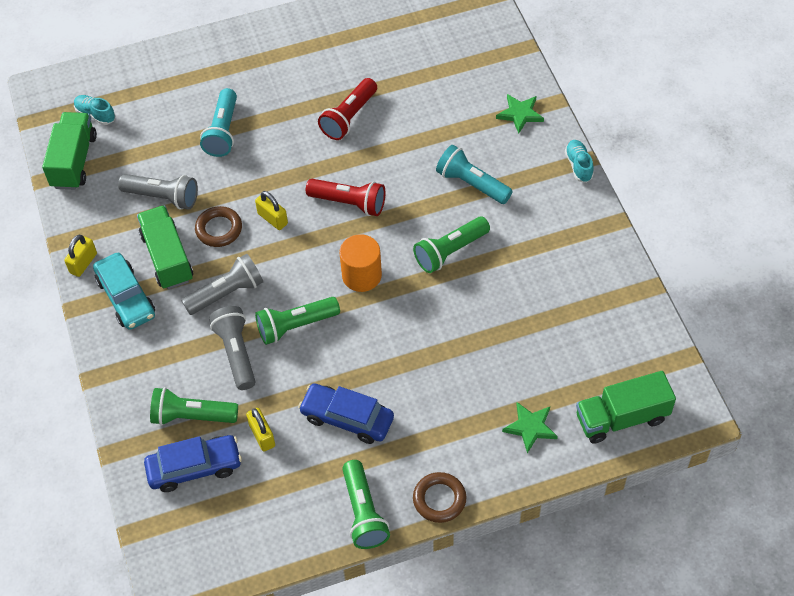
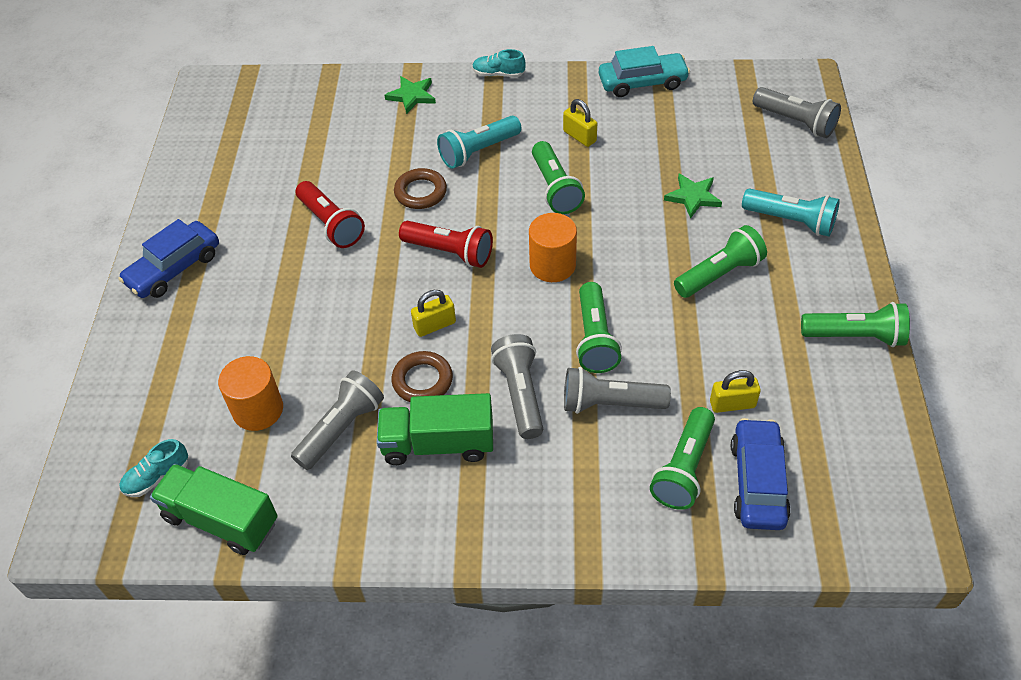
camera: 70 degrees left, 5 degrees down
(83, 263) = (399, 543): yellow padlock -> yellow padlock (579, 136)
(126, 297) = (478, 503): turquoise car -> turquoise car (642, 82)
(163, 144) = (258, 410): none -> orange cylinder
(223, 131) = (277, 343): turquoise flashlight -> turquoise flashlight (791, 221)
(347, 418) = (733, 322): blue car -> blue car (174, 268)
(349, 203) = (450, 252): red flashlight -> red flashlight turned 75 degrees clockwise
(397, 397) = (719, 274): none -> green flashlight
(439, 499) = (853, 271): brown ring -> brown ring (420, 192)
(530, 427) = (787, 184): green star -> green star (693, 197)
(621, 418) = (795, 122): green truck -> grey flashlight

